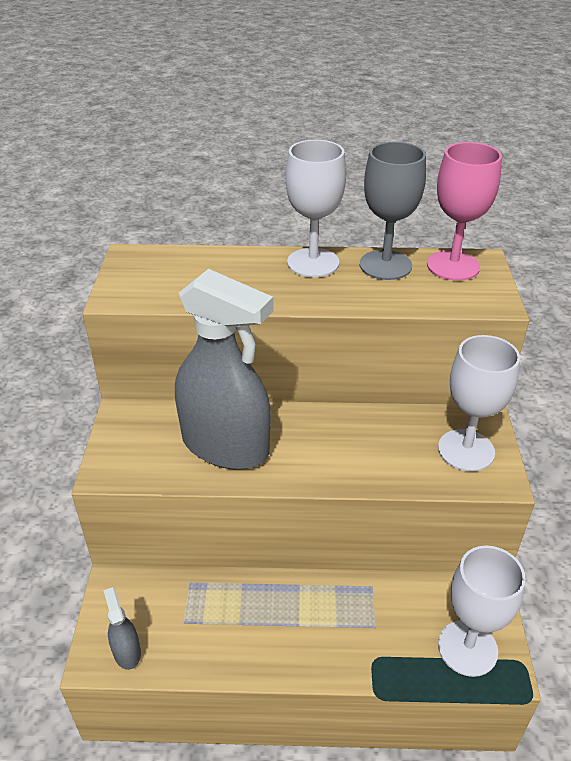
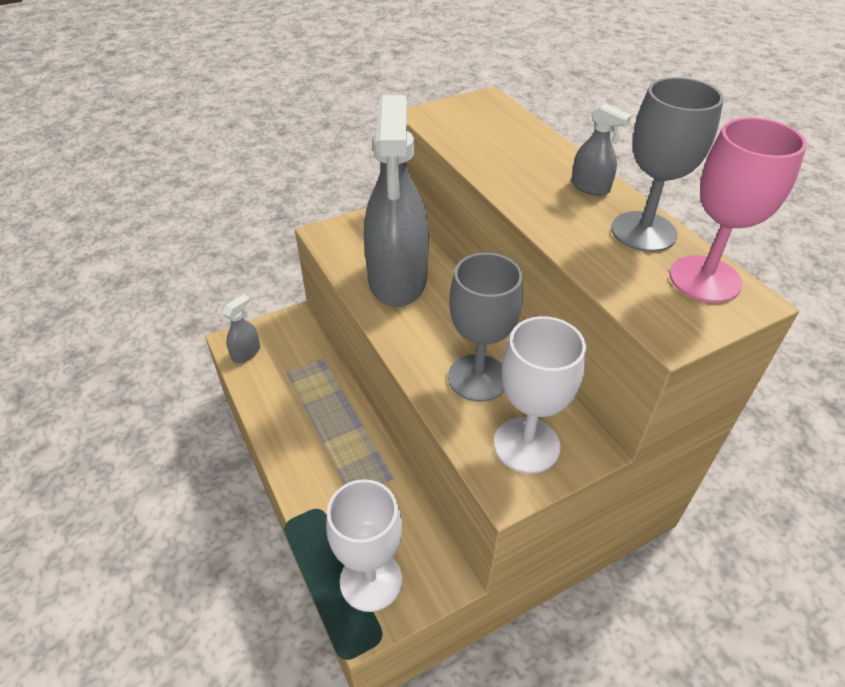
camera: 60 degrees right, 5 degrees up
(313, 263) = (590, 187): white goblet -> grey spray bottle
(382, 446) = (478, 378): none -> grey goblet

